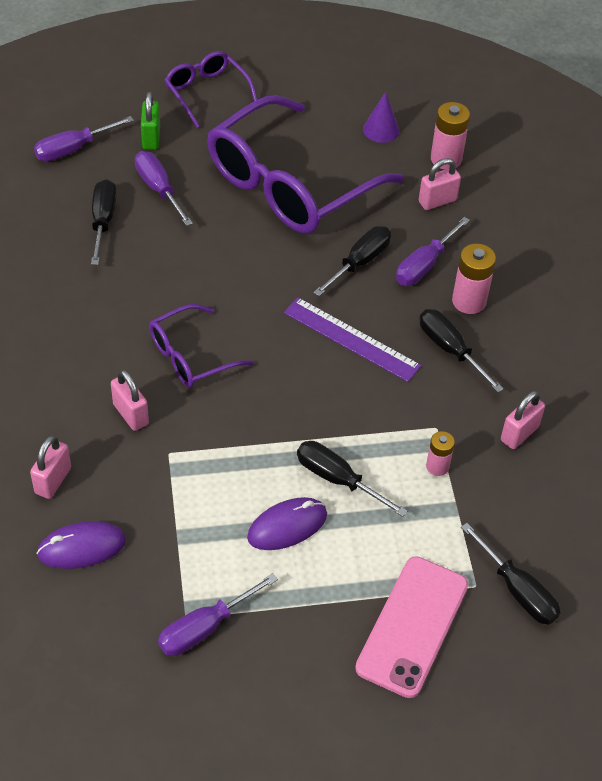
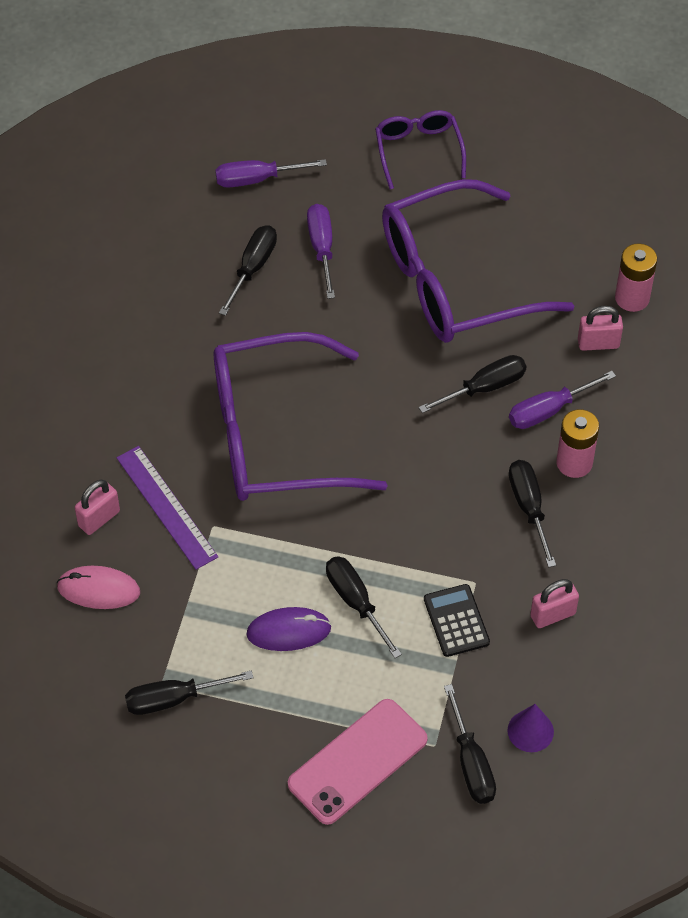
camera: 25 degrees right, 5 degrees up
(82, 547) = (98, 589): purple mouse -> pink mouse
(130, 414) = (194, 477): pink padlock -> none
(151, 138) = (339, 188): green padlock -> none
(190, 356) = (274, 436): purple glasses -> purple glasses, size x2.01
(205, 628) = (174, 699): purple screwdriver -> black screwdriver
(351, 339) = (437, 466): purple ruler -> purple ruler (166, 507)
(381, 130) = (580, 244): purple cone -> purple cone (530, 731)
(437, 466) = (456, 621): pink battery -> black calculator

